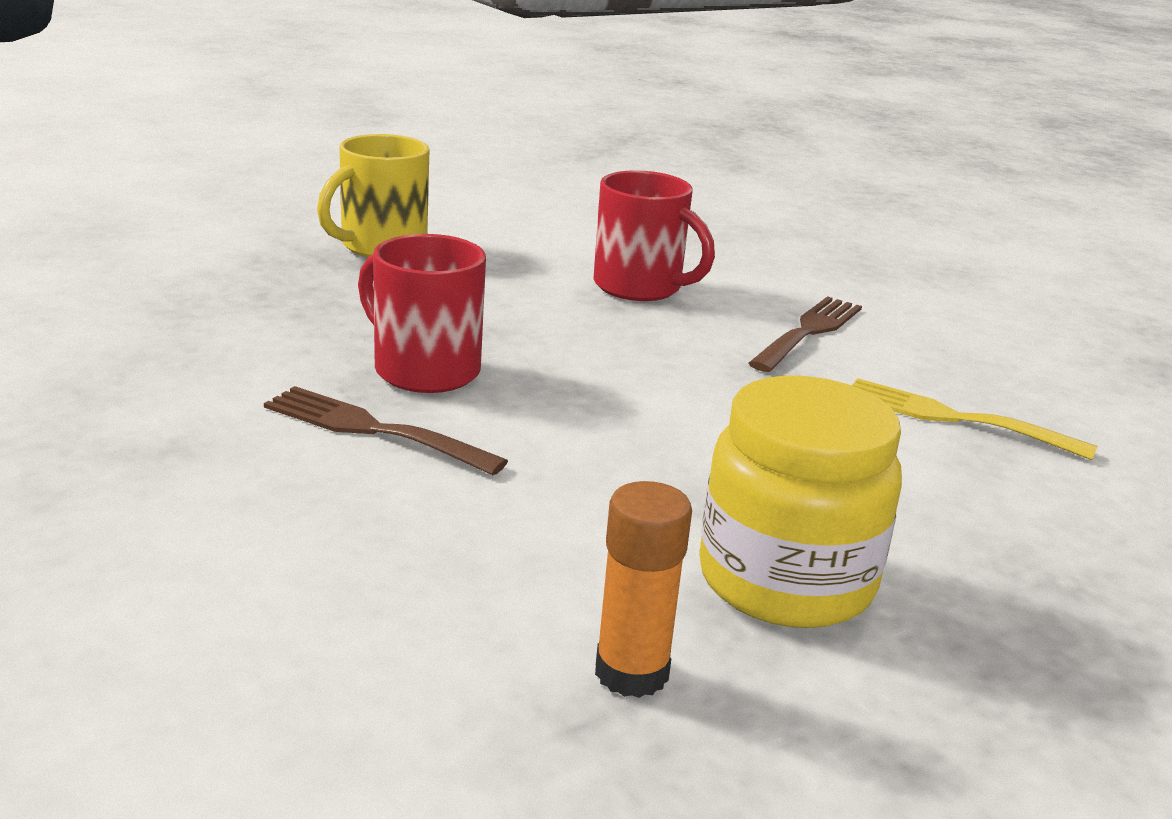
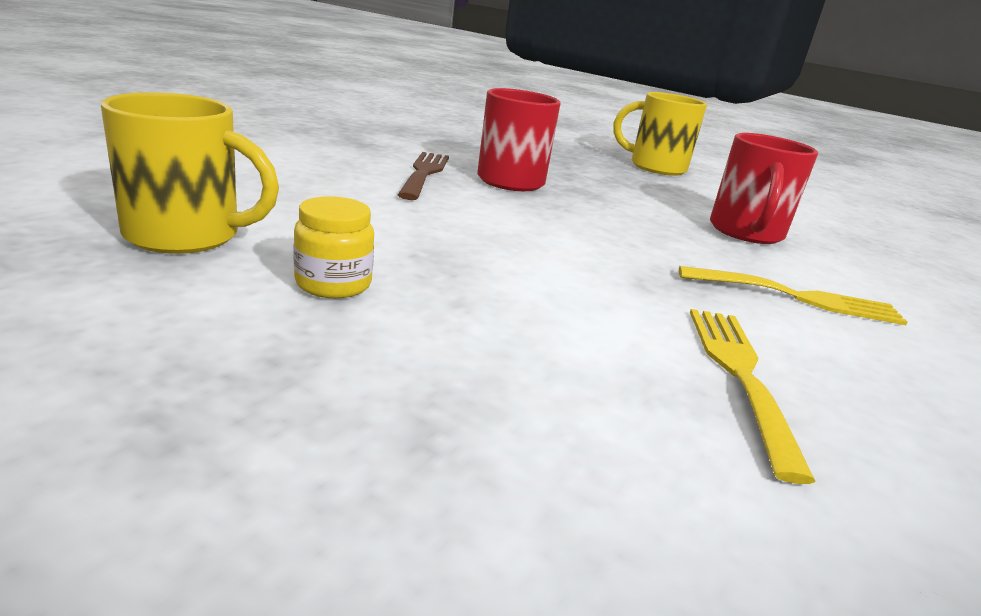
camera: 65 degrees right, 0 degrees up
(631, 673) = (187, 236): orange glue stick -> yellow mug
(786, 581) = (333, 284): yellow jar -> yellow jar, size x0.50
(808, 331) = (798, 297): brown fork -> yellow fork

